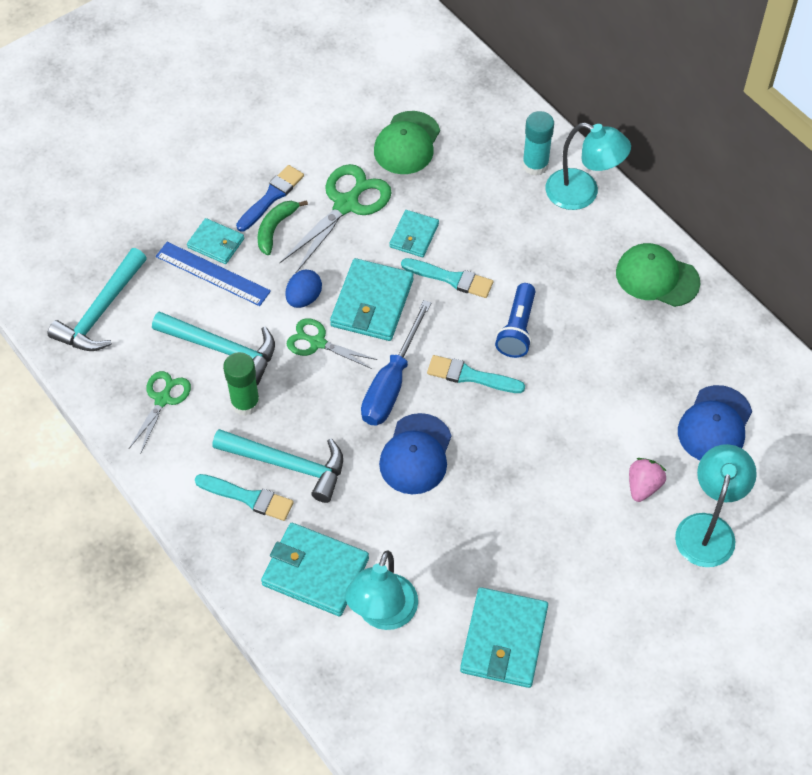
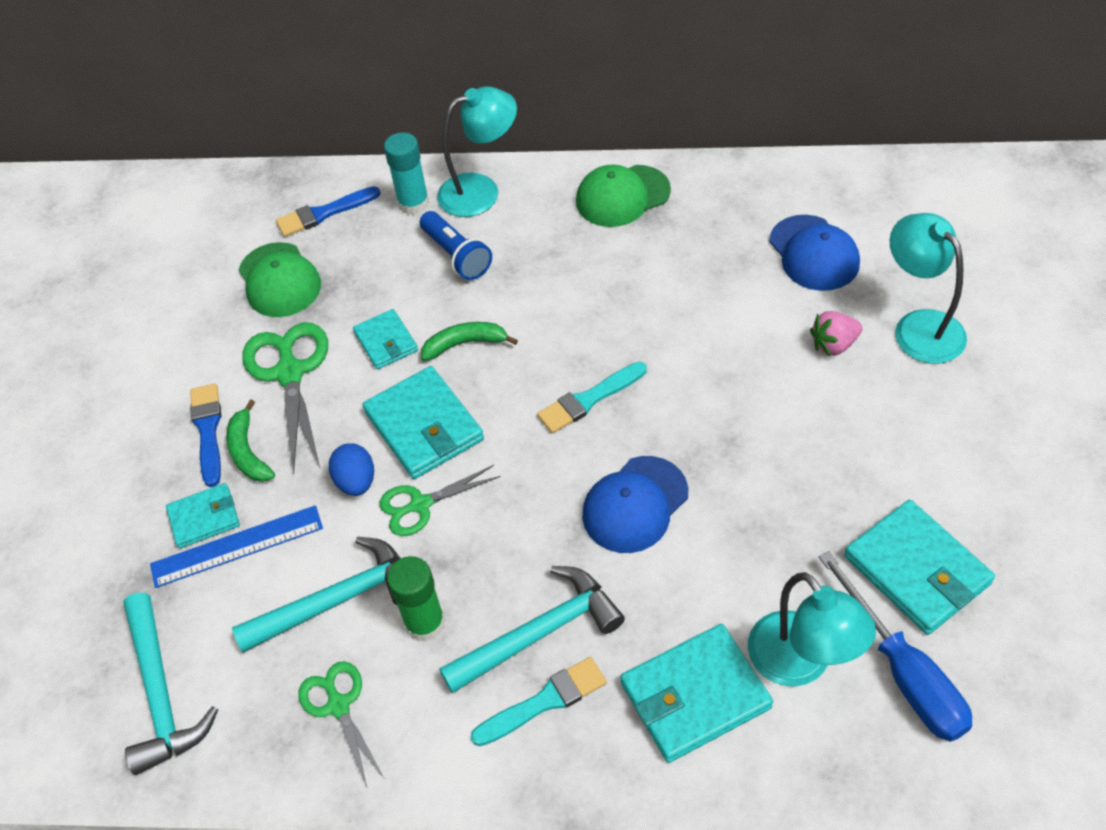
camera: 45 degrees left, 5 degrees down
(391, 383) = (532, 471): blue screwdriver -> blue screwdriver (903, 672)
(416, 454) = (635, 504): blue cap -> blue cap turned 75 degrees clockwise
(451, 278) = (465, 344): turquoise brush -> green banana
(480, 123) = (324, 213): none -> blue brush
(517, 329) = (573, 329): blue flashlight -> blue flashlight (456, 255)
(643, 486) = (833, 345): pink strawberry -> pink strawberry turned 90 degrees counterclockwise

